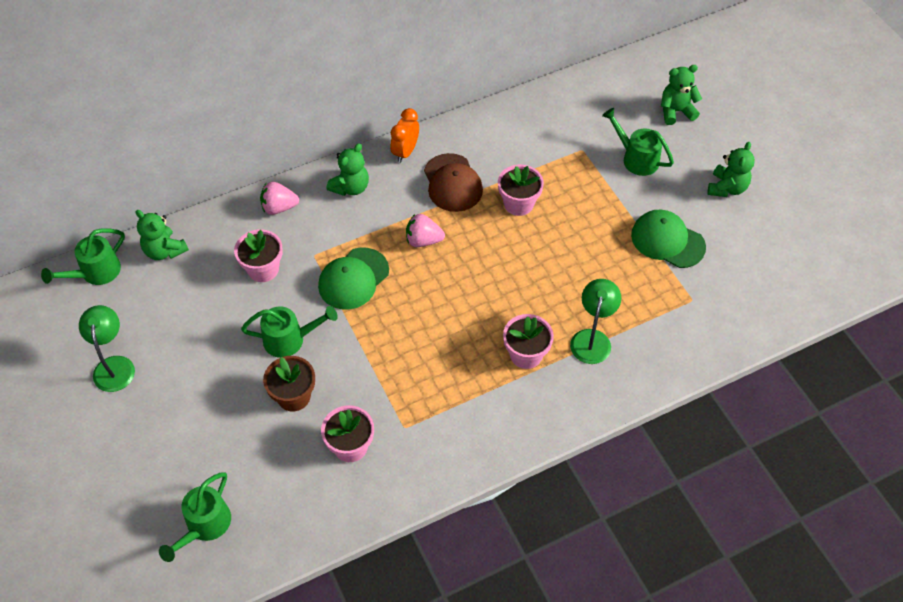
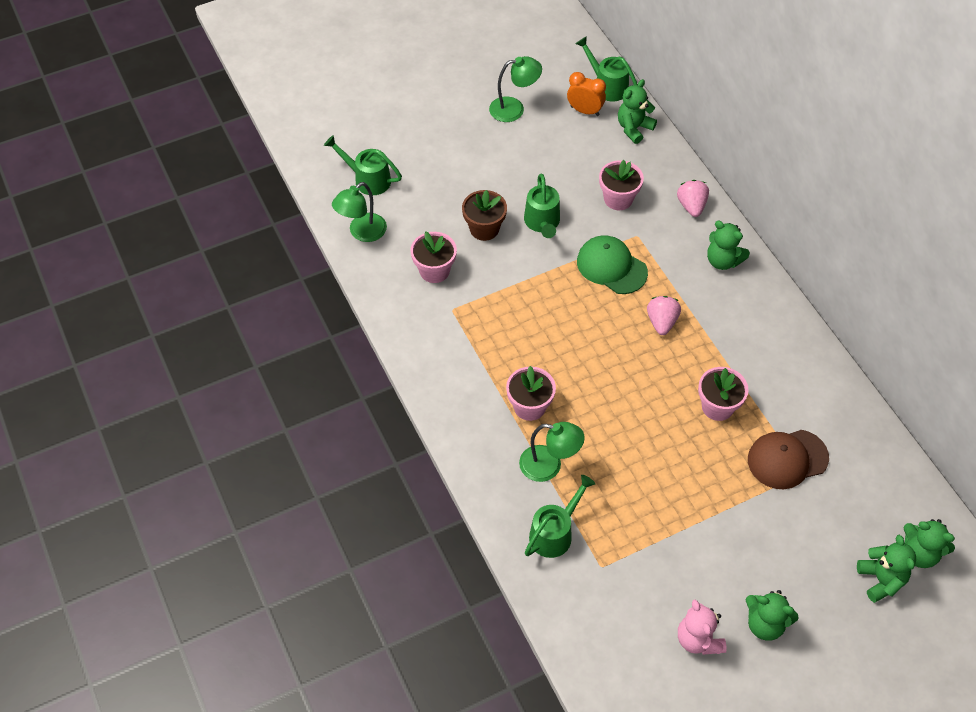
camera: 90 degrees right, 0 degrees up
(289, 528) = (362, 232): none -> green lamp
(405, 152) = (776, 305): orange clock -> orange clock (585, 111)
(452, 183) = (739, 347): brown cap -> brown cap (787, 459)
(635, 158) = (798, 528): green watering can -> green watering can (555, 532)
(649, 85) = (919, 553): none -> green teddy bear
(667, 241) = (680, 550): green cap -> none
(749, 233) = (698, 639): none -> pink teddy bear

